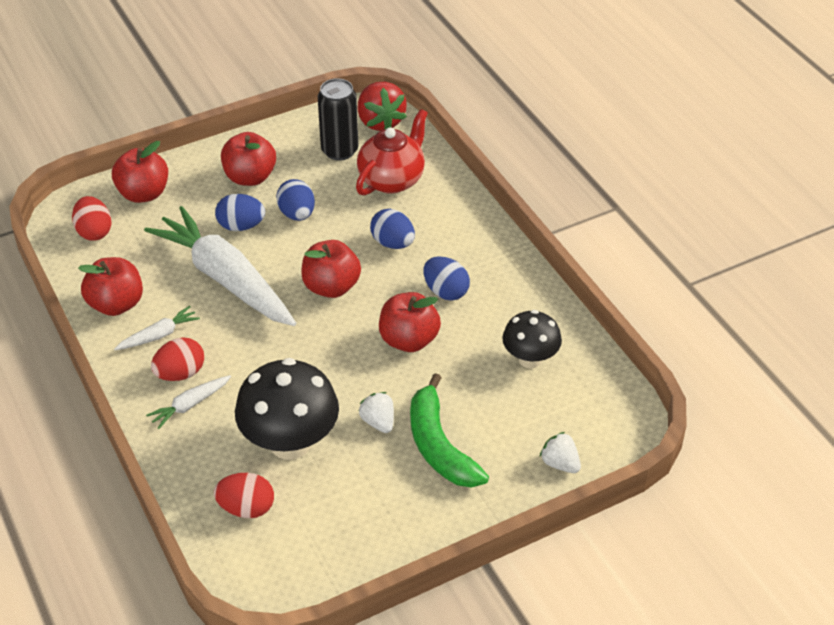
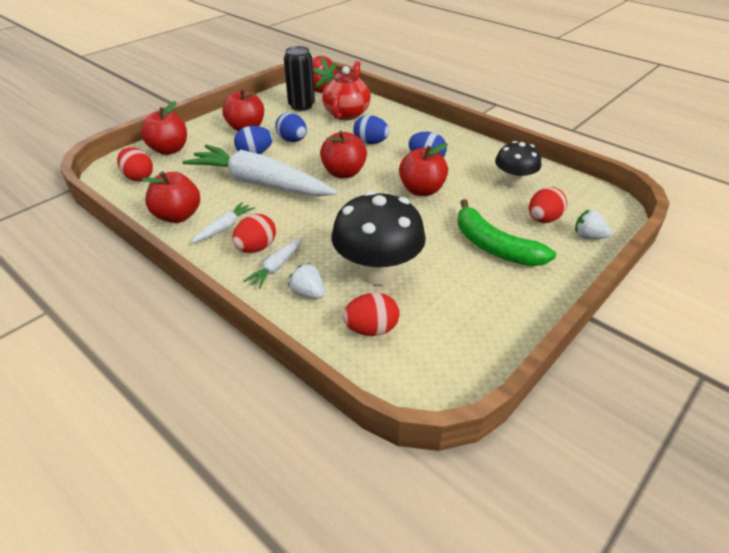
camera: 20 degrees left, 5 degrees down
(378, 422) = (437, 242): white strawberry -> white strawberry (308, 293)
(525, 424) = (543, 219): none -> red egg

